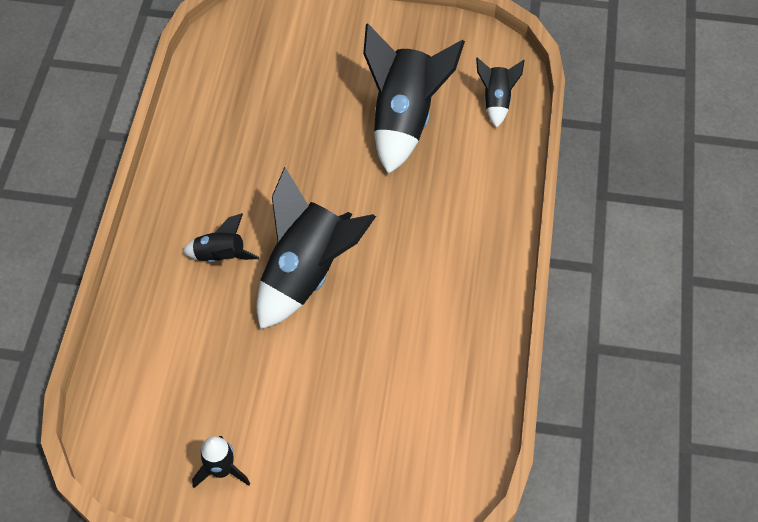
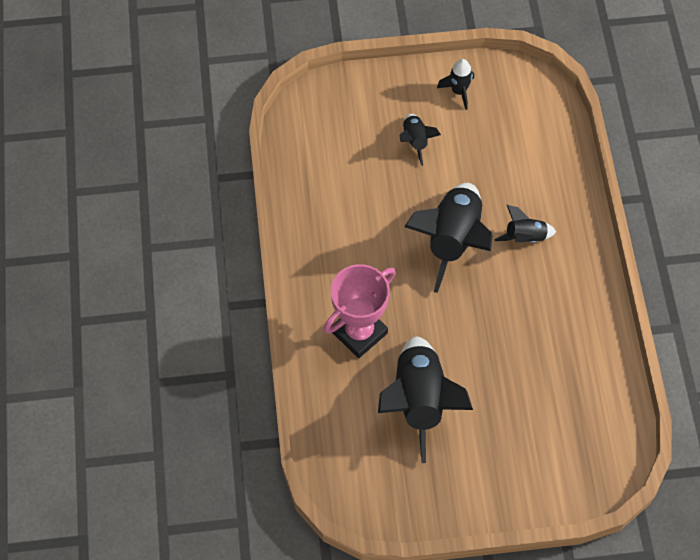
camera: 165 degrees right, 5 degrees up
(448, 198) = (359, 332): none -> pink trophy
(496, 101) = (341, 441): black rocket -> black rocket (415, 141)

